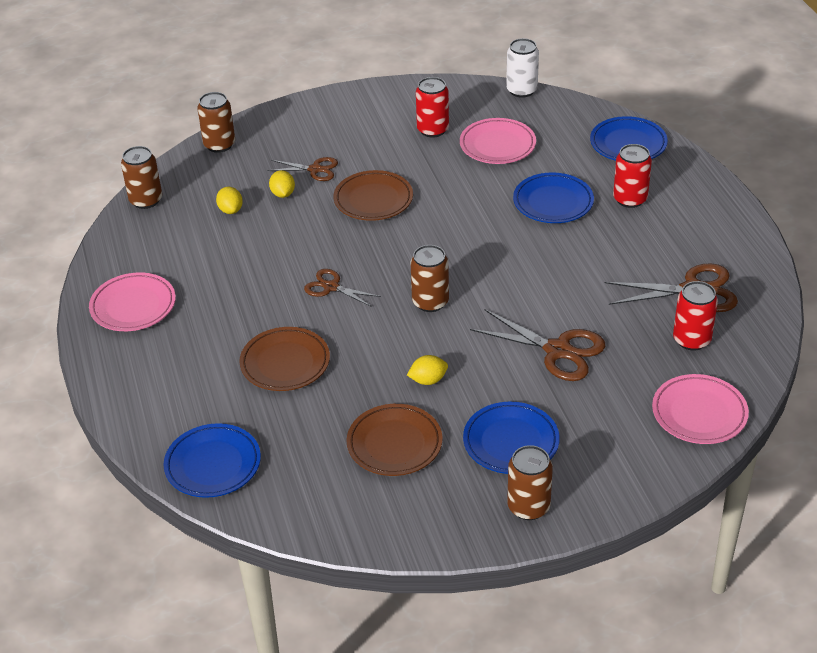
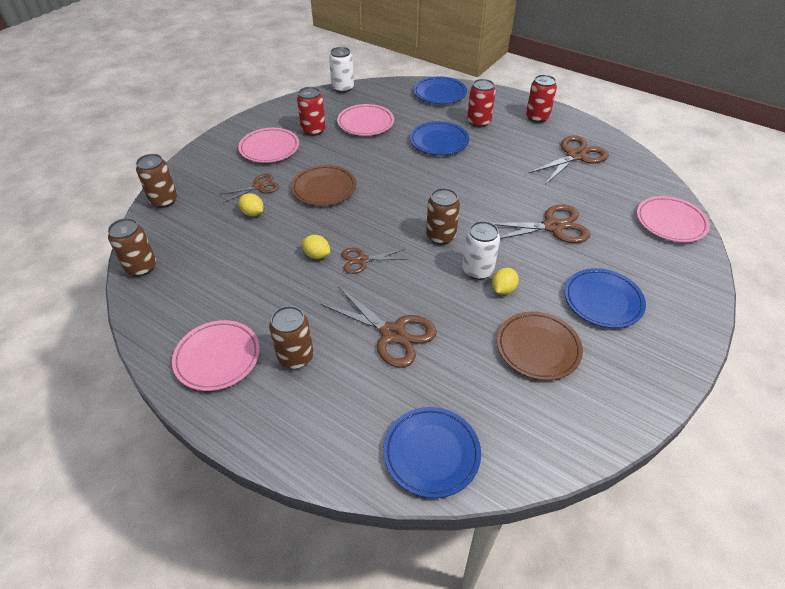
camera: 40 degrees left, 5 degrees up
(230, 210) = (223, 242): yellow lemon -> yellow lemon (317, 255)
(285, 363) = (393, 334): brown plate -> brown scissors
(367, 132) = (269, 148): none -> pink plate
(425, 351) = (477, 270): none -> white can
(528, 507) = (668, 338): brown can -> brown can (295, 357)
(691, 340) = (611, 183): red can -> red can (537, 117)

